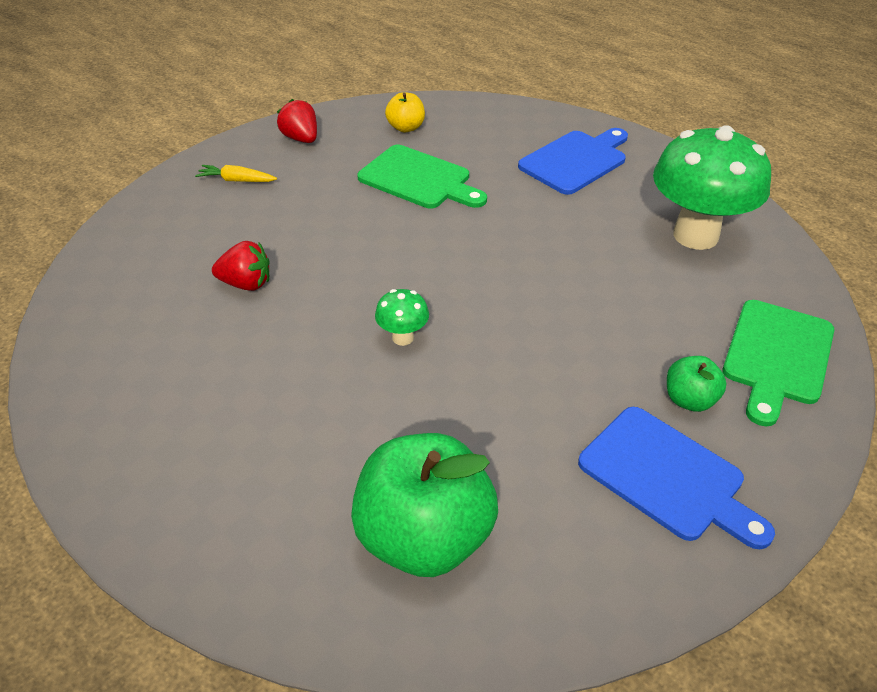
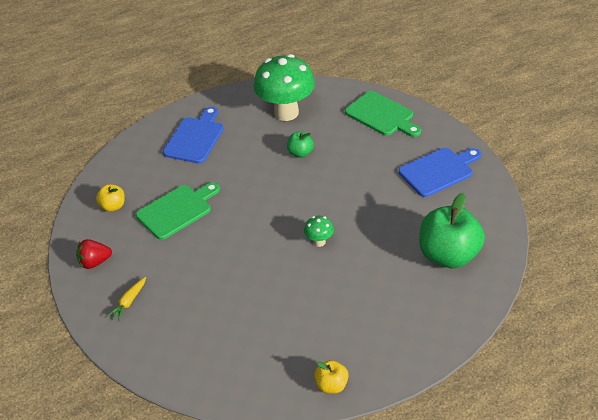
camera: 70 degrees left, 0 degrees up
(84, 417) = (331, 385): none -> yellow apple
(246, 284) = (244, 305): red strawberry -> none
(575, 161) = (195, 138): blue cutting board -> blue cutting board turned 45 degrees clockwise
(689, 400) = (398, 151): green apple -> green apple (300, 153)

